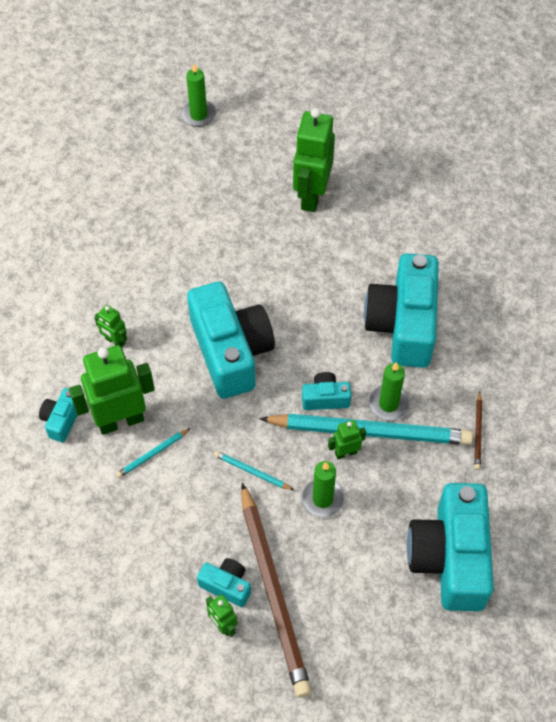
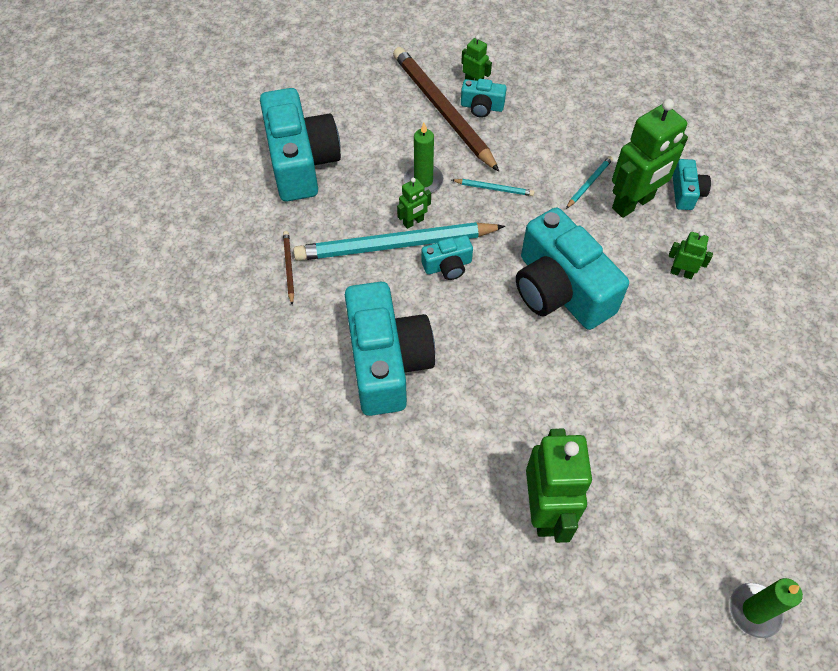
camera: 165 degrees right, 0 degrees up
(388, 404) = (383, 274): green candle -> none

